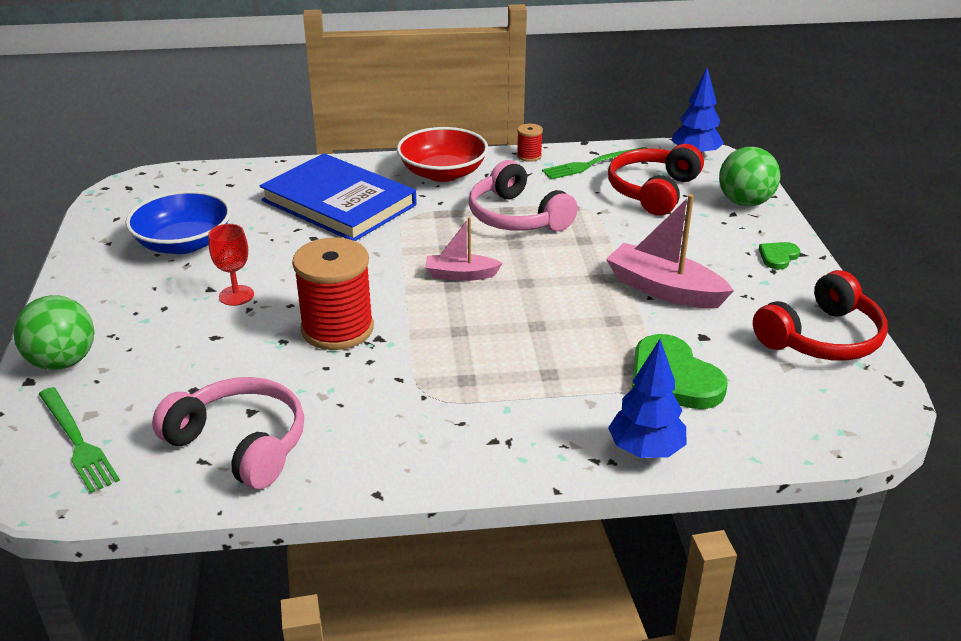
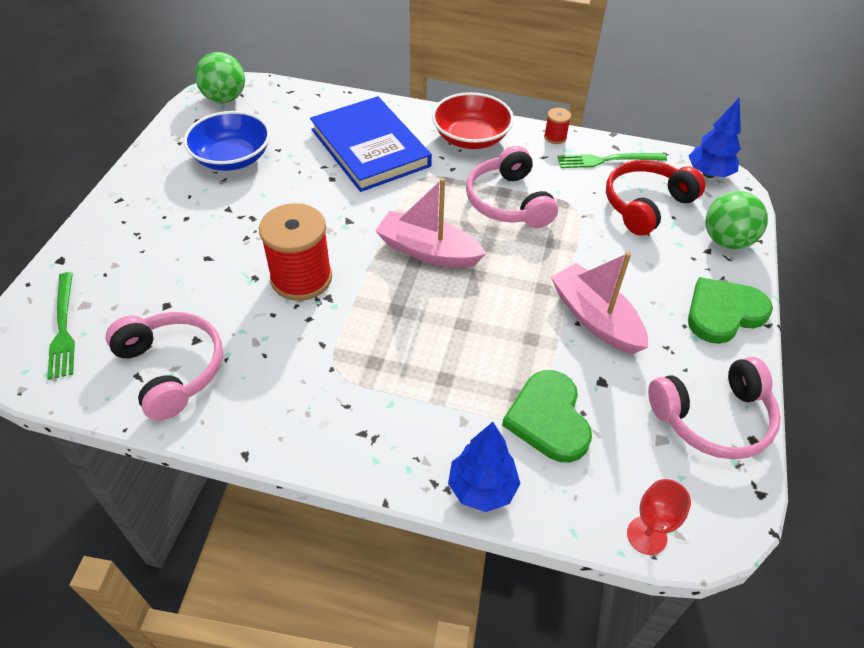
camera: 20 degrees right, 15 degrees up
(63, 362) = (91, 249): green ball -> green ball (225, 98)
(236, 295) = (243, 221): red goblet -> red goblet (646, 535)
(461, 275) = (428, 251): pink boat -> pink boat, size x1.65
(778, 257) = (723, 312): green heart -> green heart, size x2.00
(821, 337) = (713, 418): red headphones -> pink headphones

